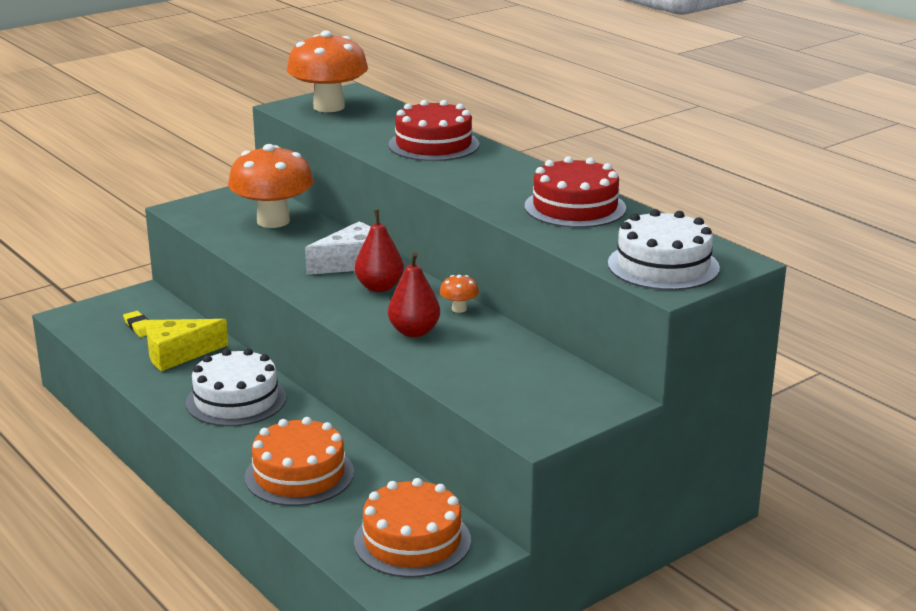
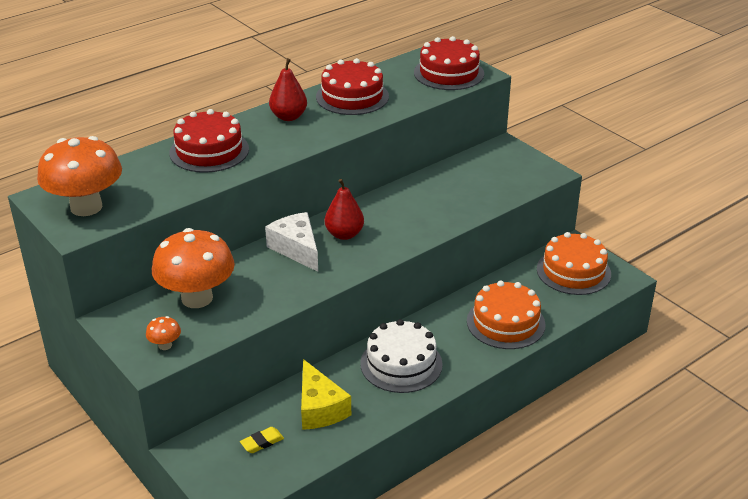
camera: 90 degrees left, 10 degrees up
(414, 332) = (420, 217): red pear -> red pear (288, 117)
(459, 309) = (382, 199): orange mushroom -> orange mushroom (165, 345)
(663, 265) = (449, 73): white cake -> red cake

